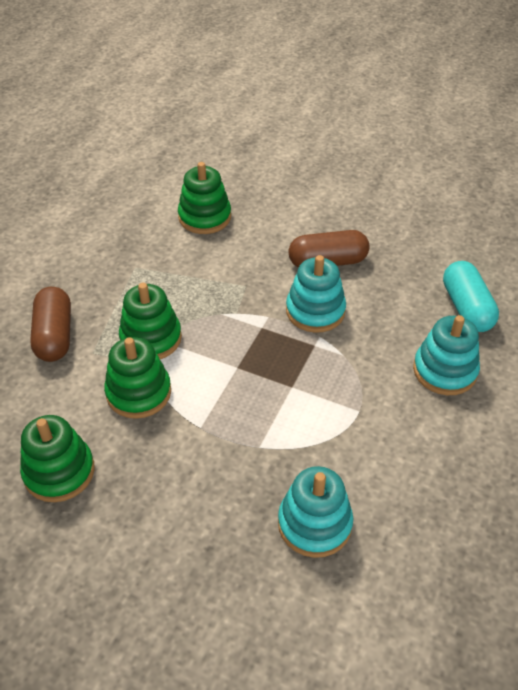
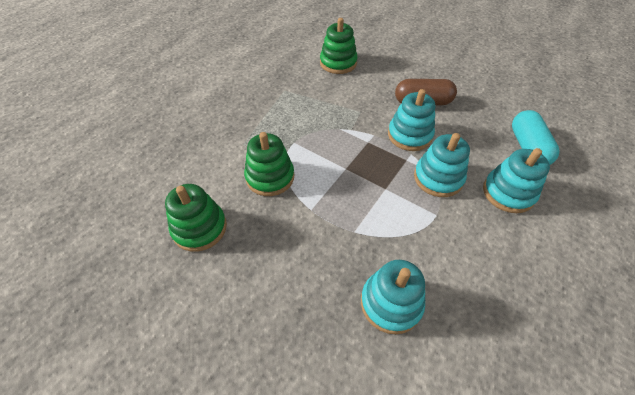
camera: 10 degrees right, 5 degrees up
(55, 335) = (219, 129): brown capsule -> none
(151, 338) = (286, 139): green stacking toy -> none
(357, 364) = (438, 178): none -> turquoise stacking toy

